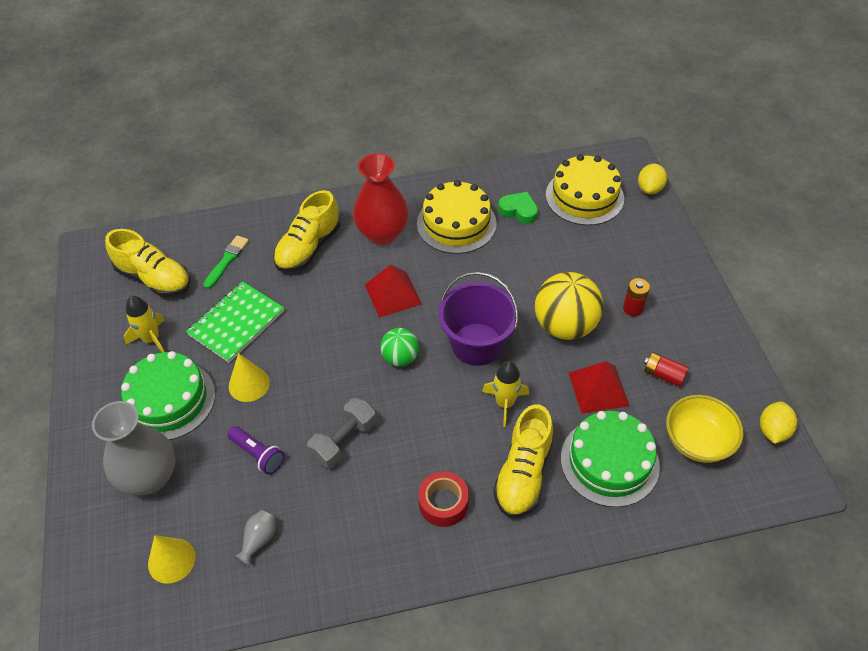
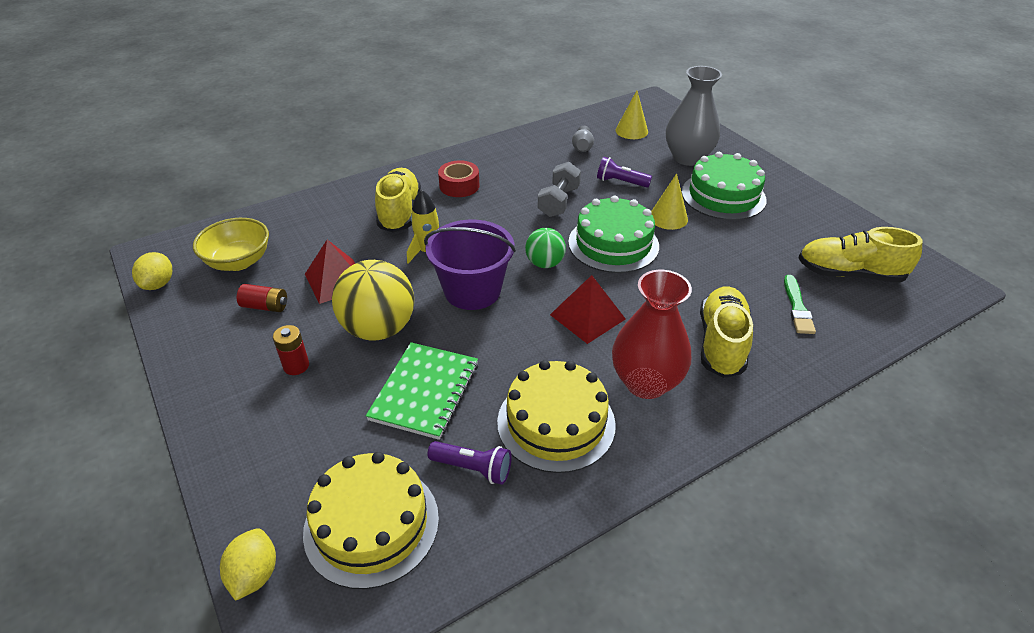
camera: 160 degrees right, 10 degrees down
(151, 339) = (788, 228): yellow rocket -> none
(236, 323) = (725, 256): green notebook -> green notebook (424, 391)
(519, 210) = (473, 468): green heart -> purple flashlight
(609, 461) = (324, 233): green cake -> green cake (613, 244)

